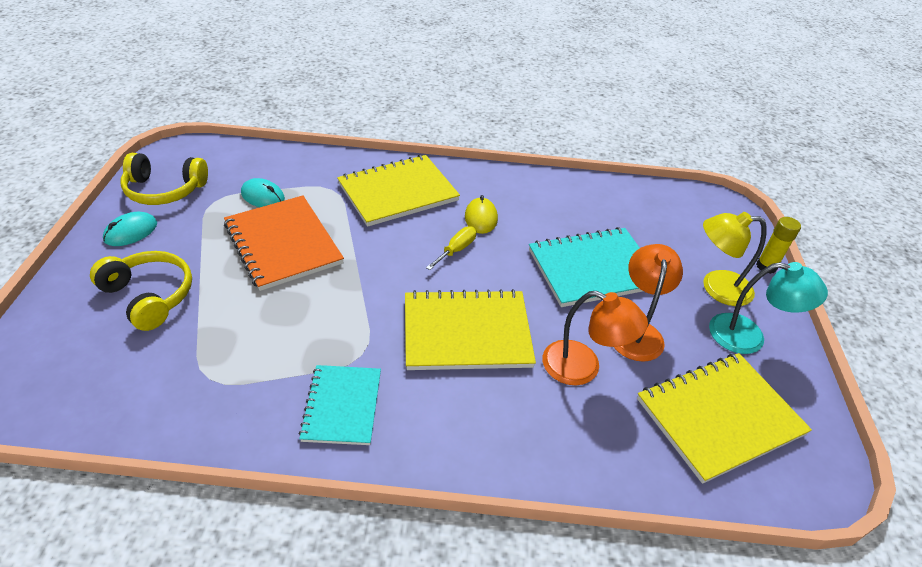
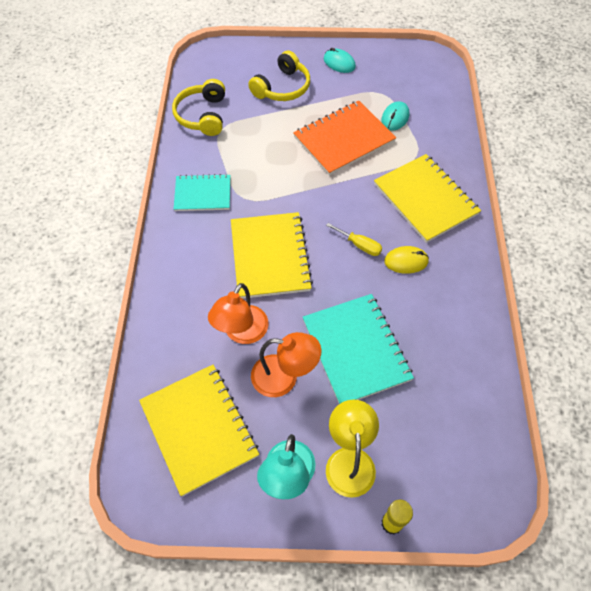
camera: 90 degrees right, 15 degrees up
(165, 190) = (387, 66): yellow headphones -> yellow headphones (202, 115)

